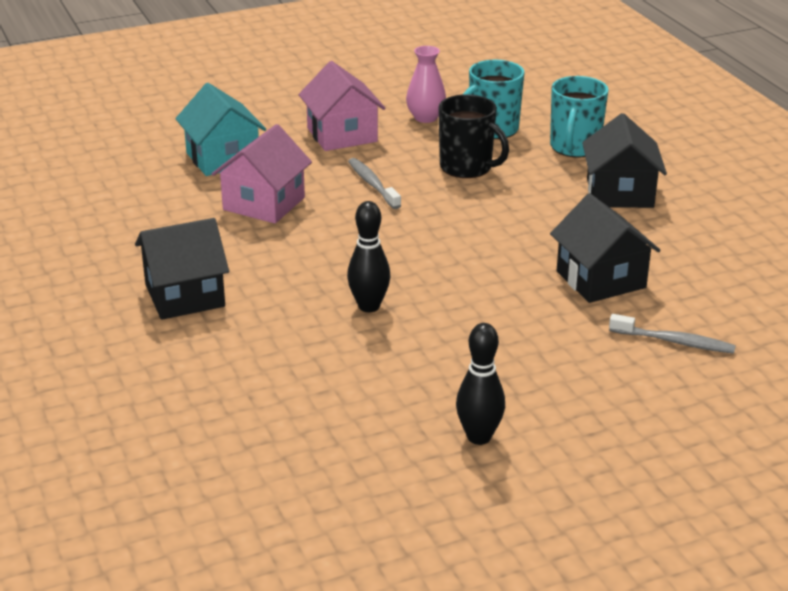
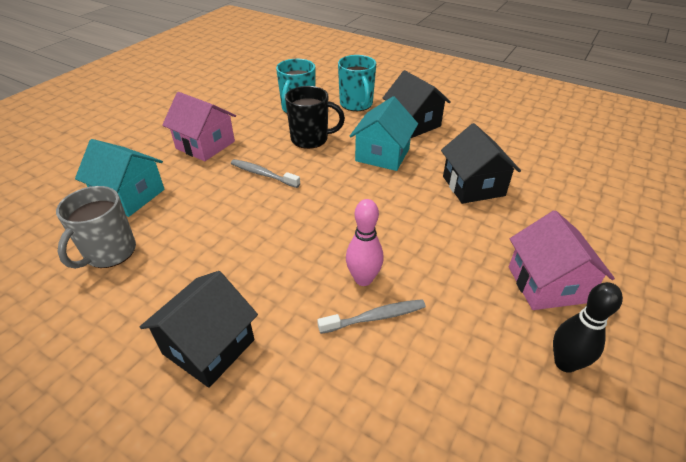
camera: 35 degrees left, 10 degrees up
(165, 199) = (109, 253): none -> grey mug
(264, 204) = (198, 222): pink house -> pink house (547, 284)
(369, 306) = (363, 279): black bowling pin -> pink bowling pin
(425, 117) = (249, 114): pink vase -> none
(533, 212) = (382, 155): none -> turquoise house
(601, 279) = (473, 186): black house -> black house turned 45 degrees clockwise
(674, 342) = (562, 212): grey toothbrush -> grey toothbrush (375, 317)

